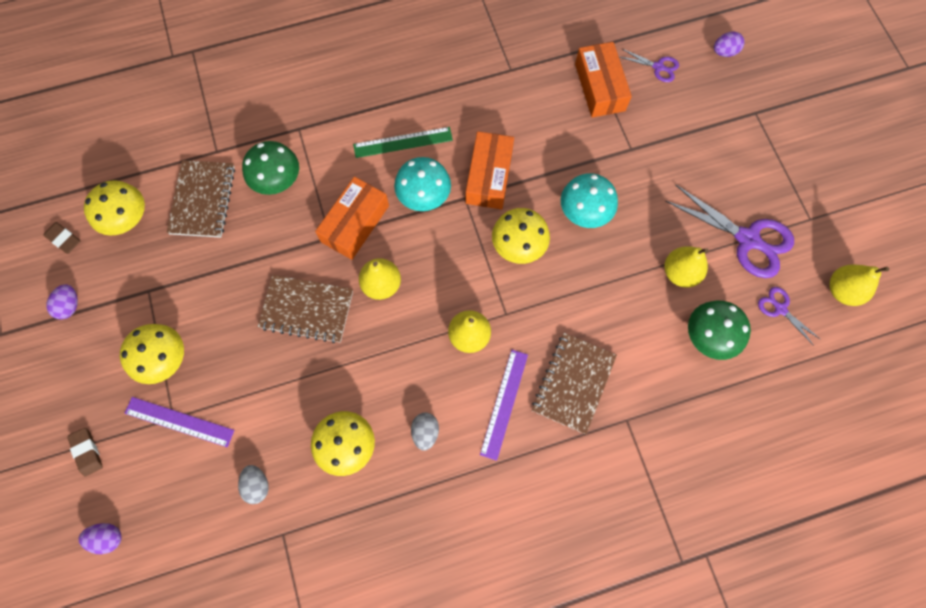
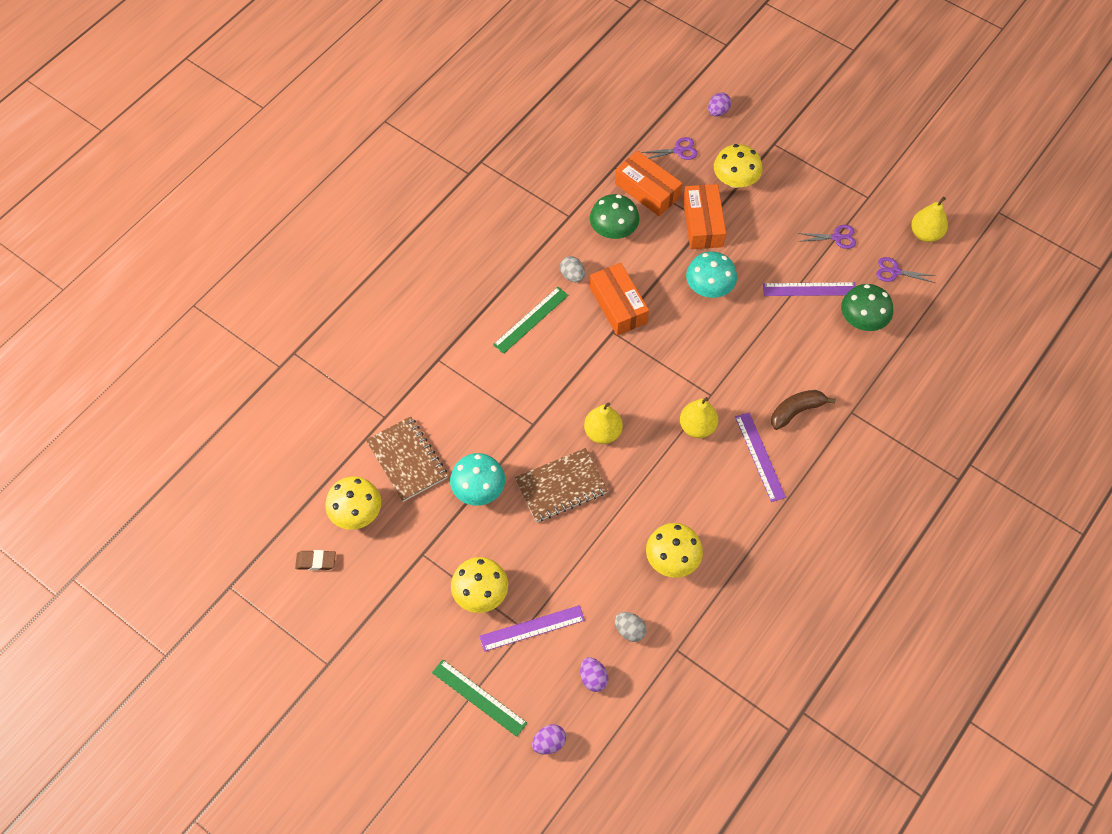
camera: 35 degrees left, 10 degrees down
(70, 306) = (367, 606): purple egg -> purple egg (593, 678)
(87, 452) = (479, 697): brown eraser -> green ruler
(277, 180) = (455, 408): green mushroom -> green mushroom (613, 230)
(355, 223) = (545, 402): orange box -> orange box (703, 223)
(424, 196) = (580, 349): turquoise mushroom -> turquoise mushroom (478, 489)
(425, 432) = (720, 512): grey egg -> grey egg (572, 275)
(518, 246) = (681, 341): yellow mushroom -> yellow mushroom (735, 180)
(573, 383) = (796, 411): brown notebook -> brown banana
(680, 273) = (809, 289): yellow pear -> purple ruler
(747, 239) = (837, 237): purple scissors -> purple scissors, size x0.50

